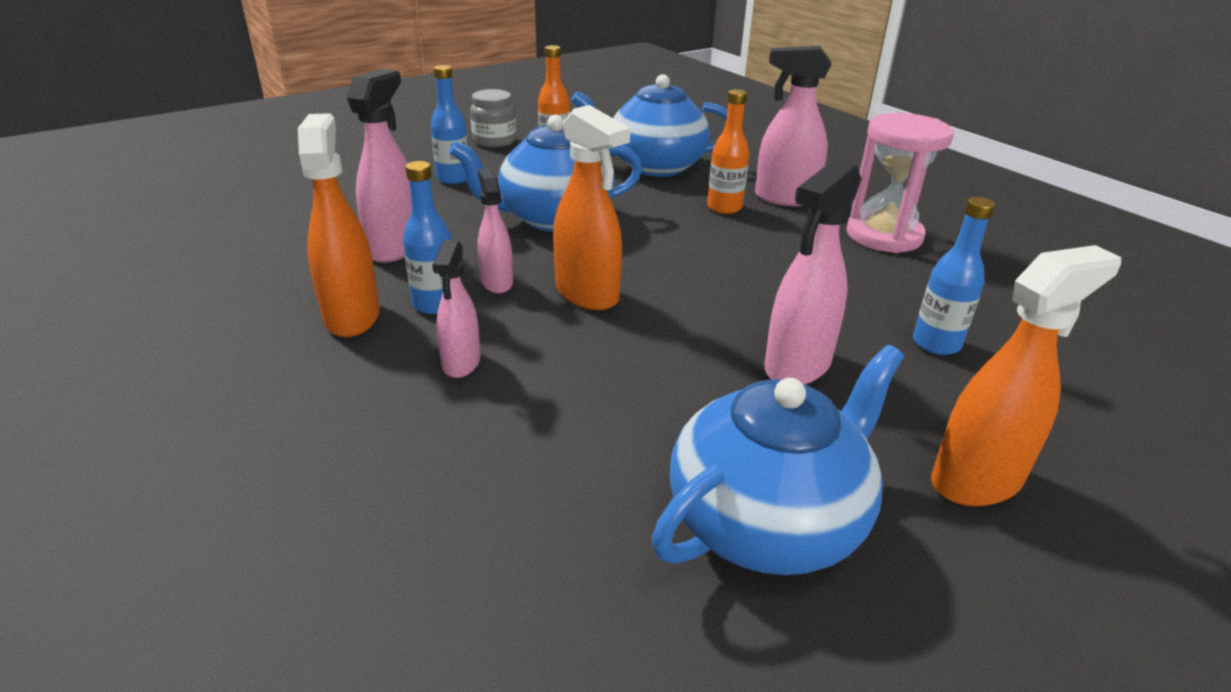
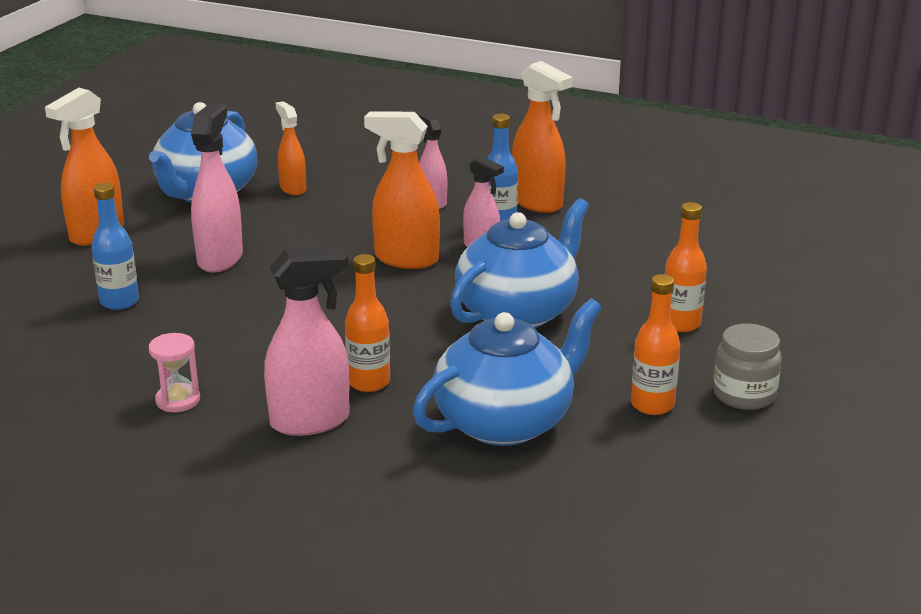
camera: 150 degrees right, 5 degrees down
(395, 247) = (597, 247): pink spray bottle -> none
(453, 179) = (680, 324): blue bottle -> orange bottle
(619, 471) = (293, 188): none -> orange spray bottle
(884, 236) = (178, 400): pink hourglass -> pink hourglass, size x0.50

